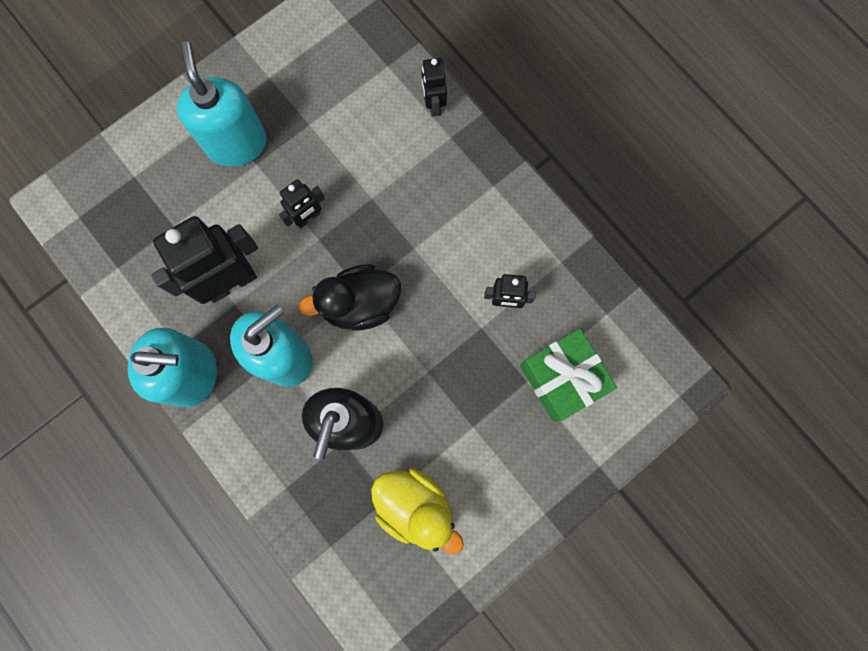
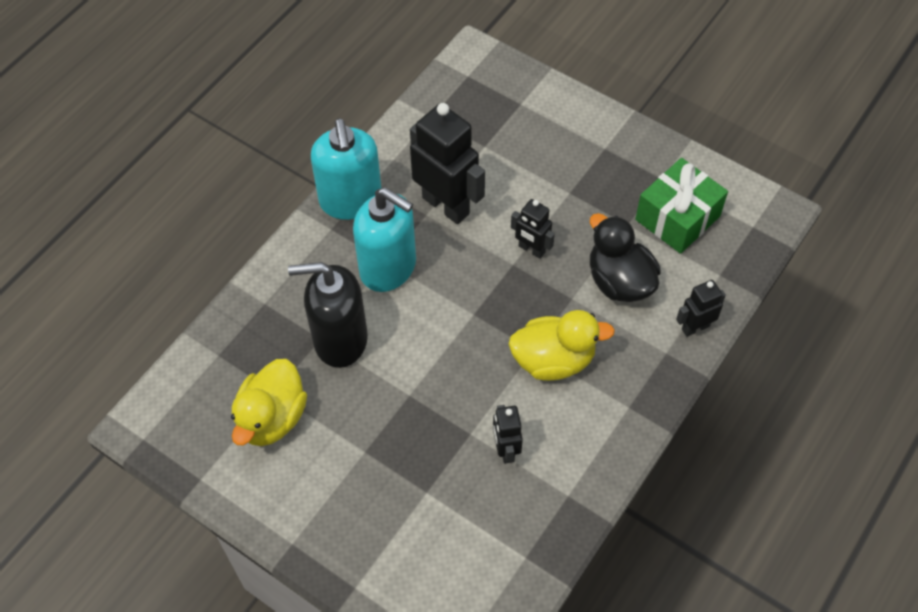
camera: 75 degrees right, 20 degrees down
(237, 143) = (583, 171): turquoise soap dispenser -> none
(360, 304) = (459, 317): black duck -> black duck (619, 281)
(430, 234) = (553, 360): none -> yellow duck
(562, 378) = (439, 526): green gift -> green gift (677, 218)

